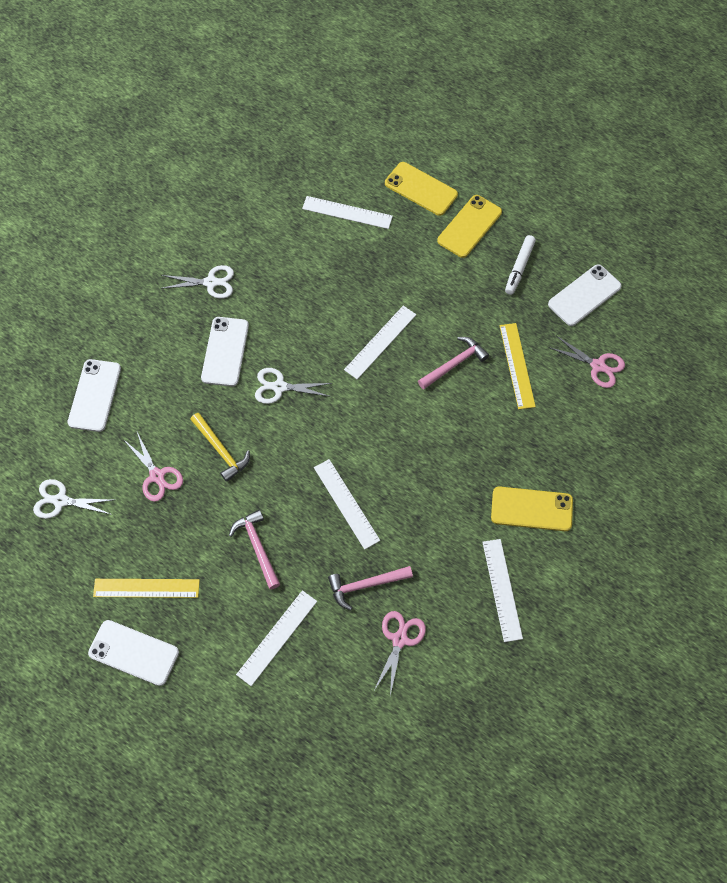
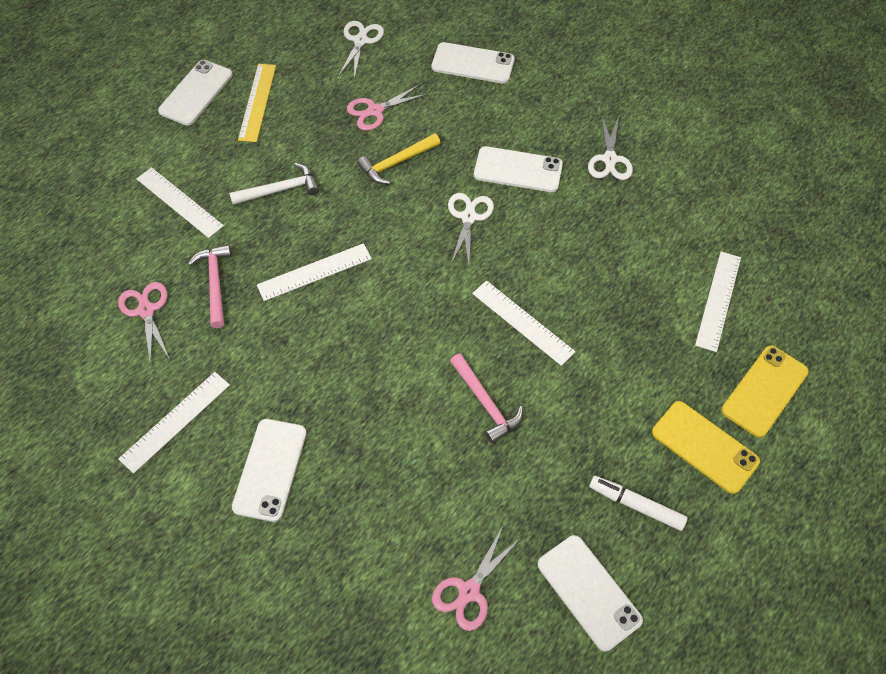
camera: 95 degrees right, 5 degrees down
(257, 547) = (280, 190): pink hammer -> white hammer
(399, 639) = (146, 310): pink scissors -> pink scissors turned 135 degrees counterclockwise
(502, 589) = (175, 421): white ruler -> white ruler turned 45 degrees counterclockwise
(517, 365) = (477, 480): yellow ruler -> none
(531, 509) = (270, 469): yellow phone -> white phone

